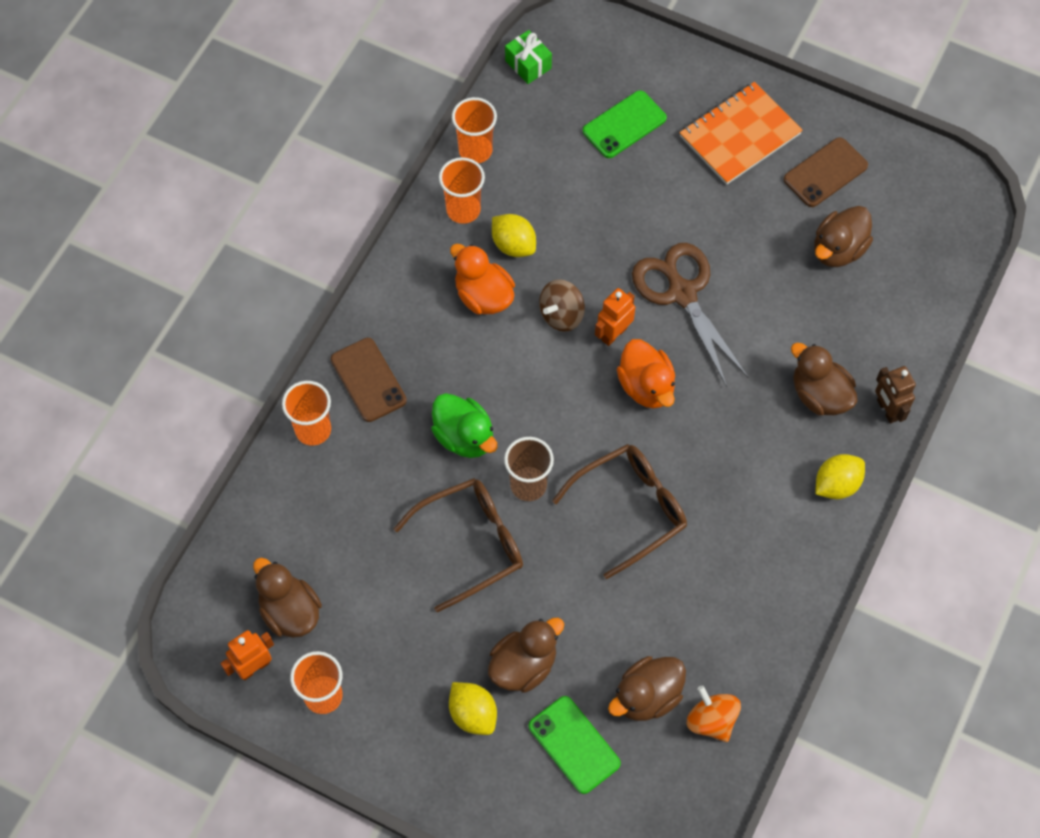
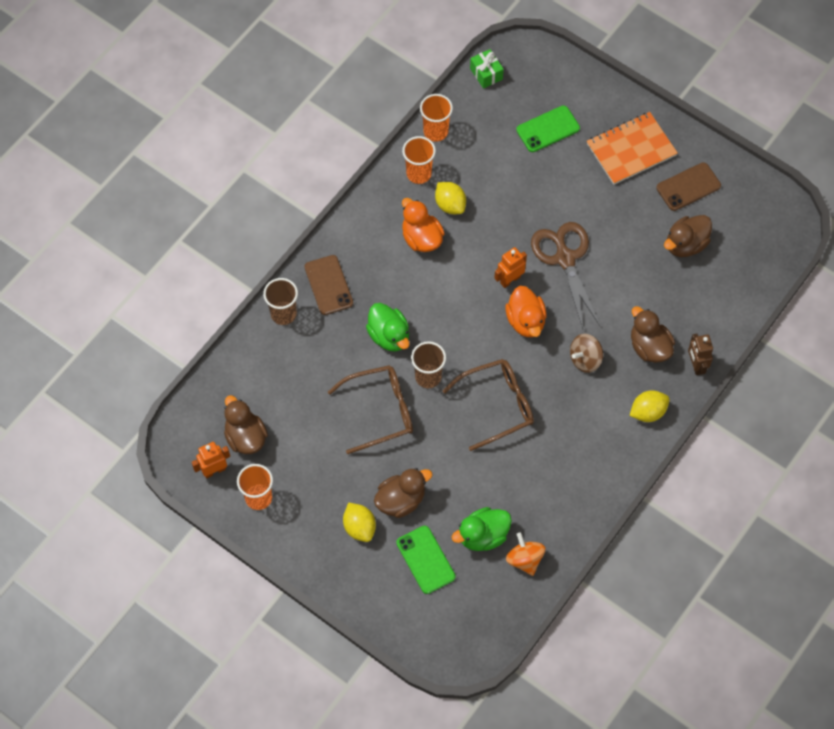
camera: 10 degrees right, 0 degrees up
(313, 430) = (283, 314): orange cup -> brown cup
(561, 315) = (475, 260): brown spinning top -> brown spinning top (585, 359)
(647, 696) = (483, 536): brown duck -> green duck

